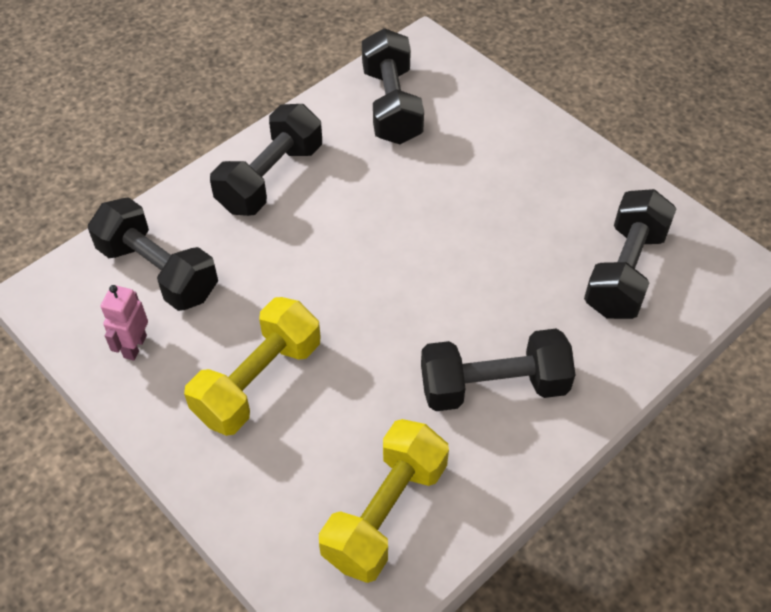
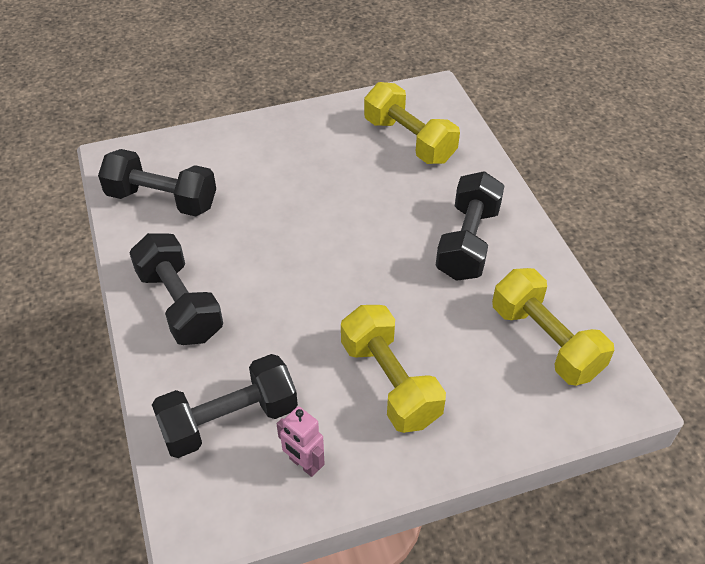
camera: 65 degrees left, 5 degrees down
(624, 271) = (409, 140): black dumbbell -> yellow dumbbell

